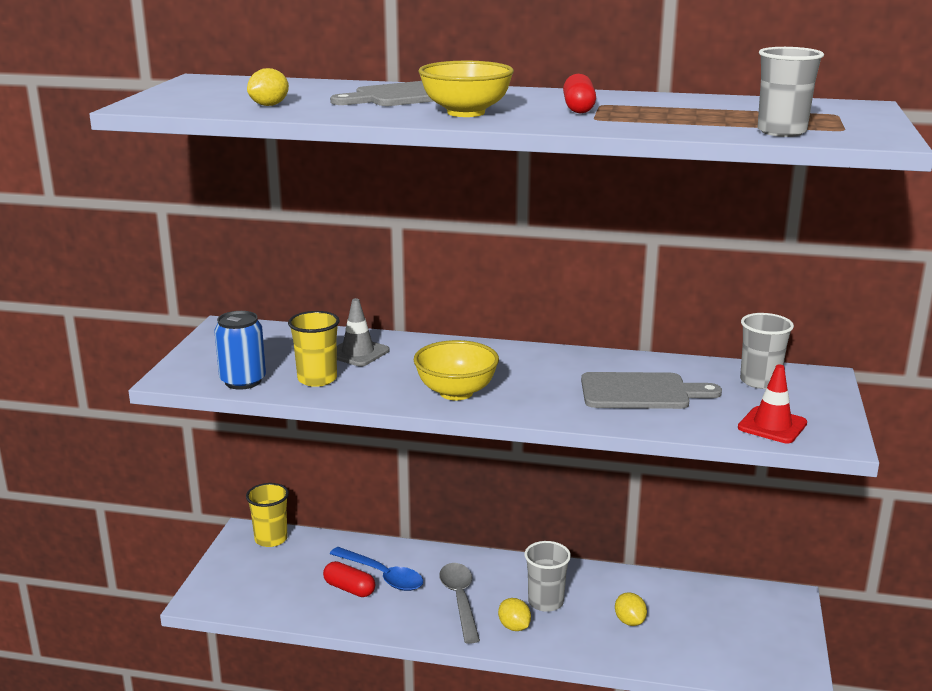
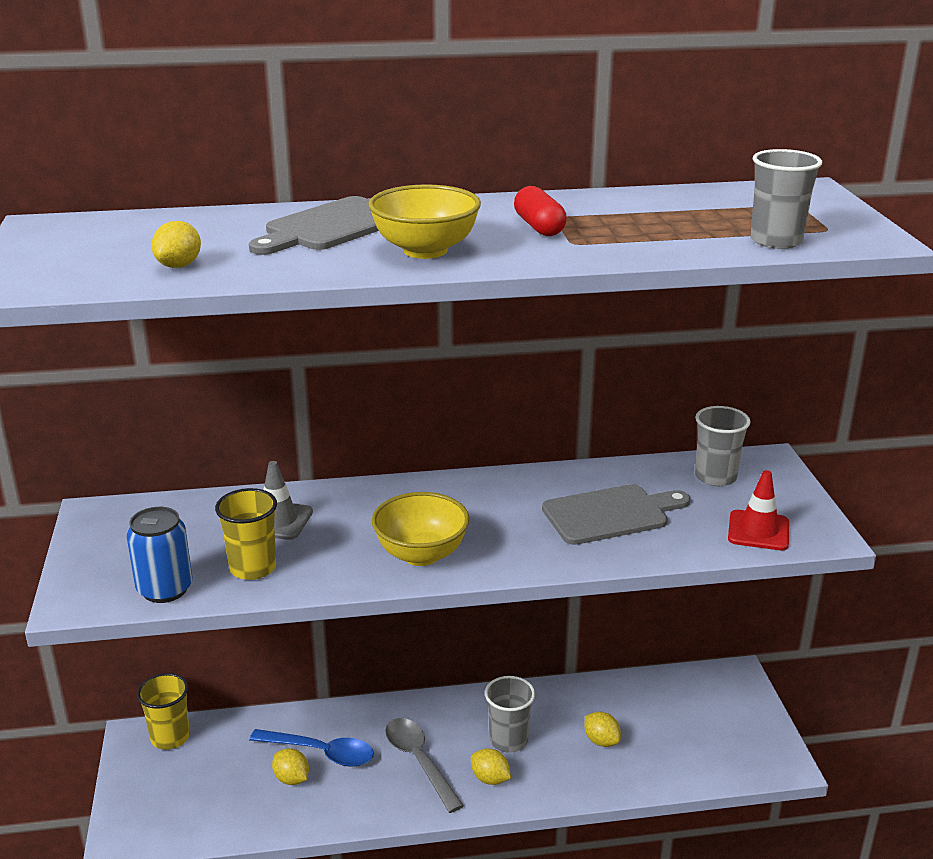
camera: 20 degrees left, 5 degrees up
(349, 589) = (291, 779): red capsule -> yellow lemon

